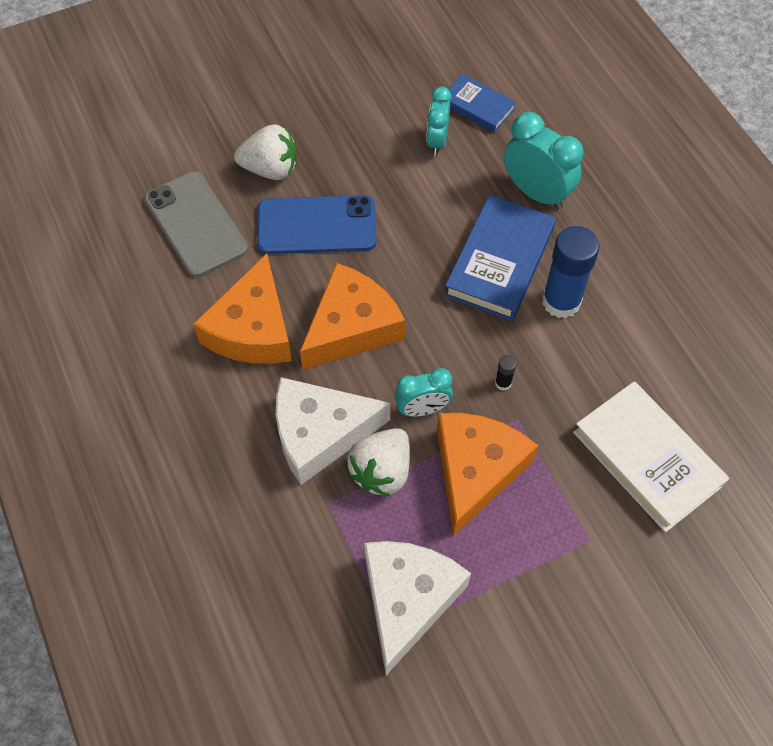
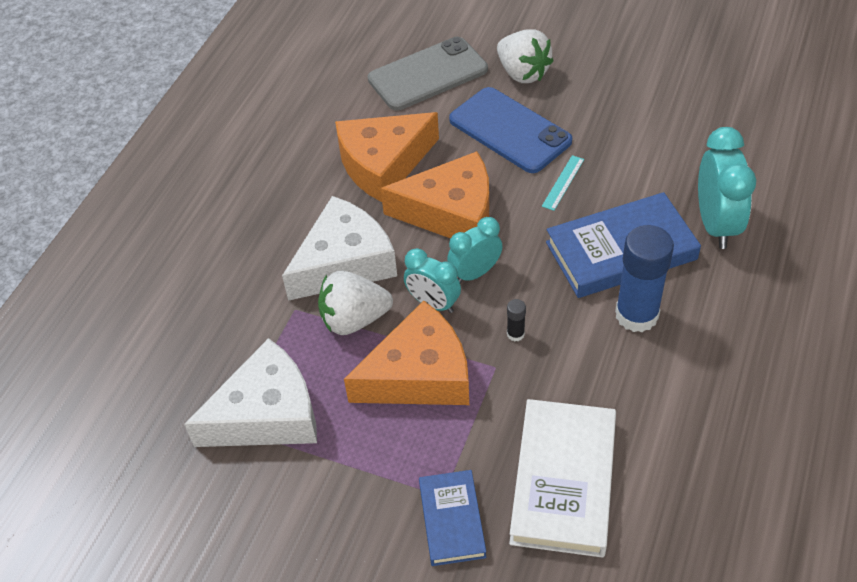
camera: 50 degrees right, 10 degrees down
(195, 224) = (428, 74): grey phone -> grey phone turned 45 degrees clockwise
(320, 434) = (344, 262): white cheese -> white cheese turned 105 degrees clockwise
(403, 239) = (563, 182): none -> turquoise ruler
(437, 141) = (676, 135): turquoise clock -> turquoise clock (475, 273)
(477, 106) = (743, 132): blue book -> blue book (452, 520)

